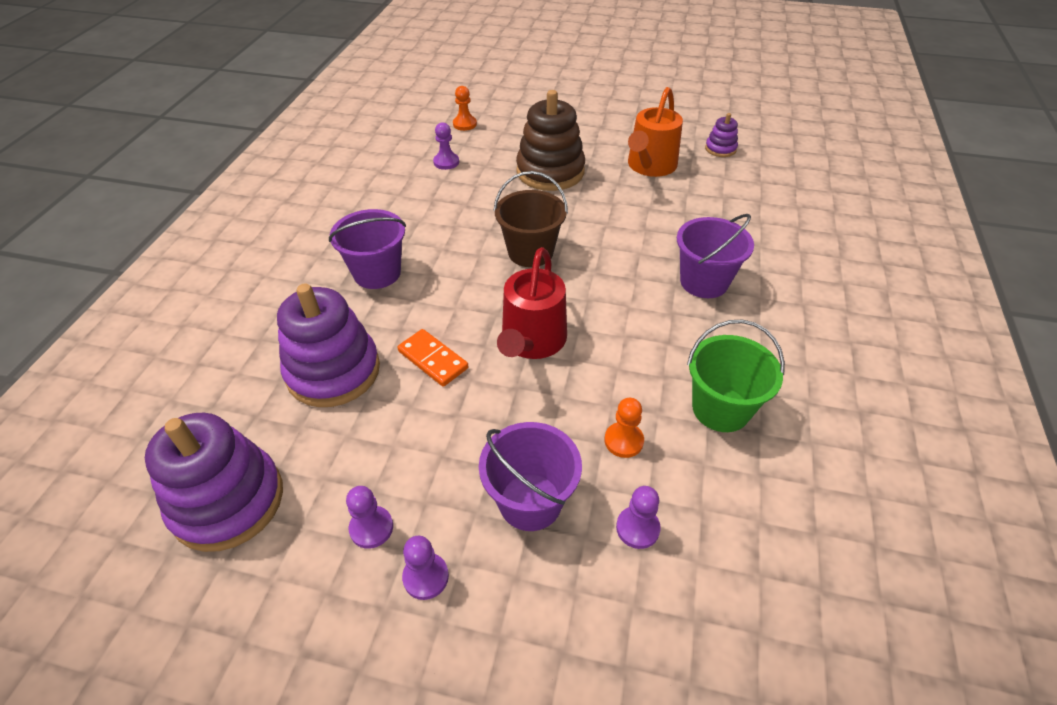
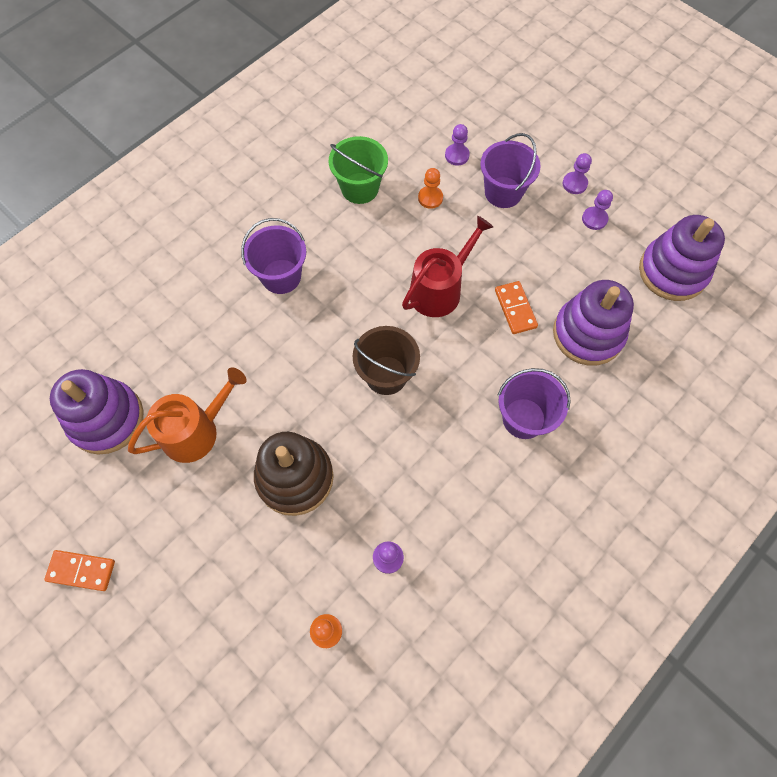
camera: 150 degrees left, 20 degrees up
(642, 95) = (81, 571): none -> orange domino
(720, 149) = (106, 419): purple stacking toy -> purple stacking toy, size x2.12

